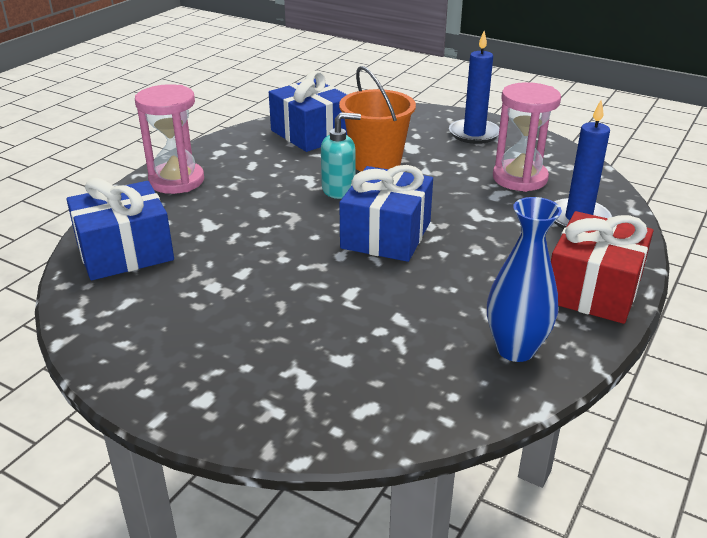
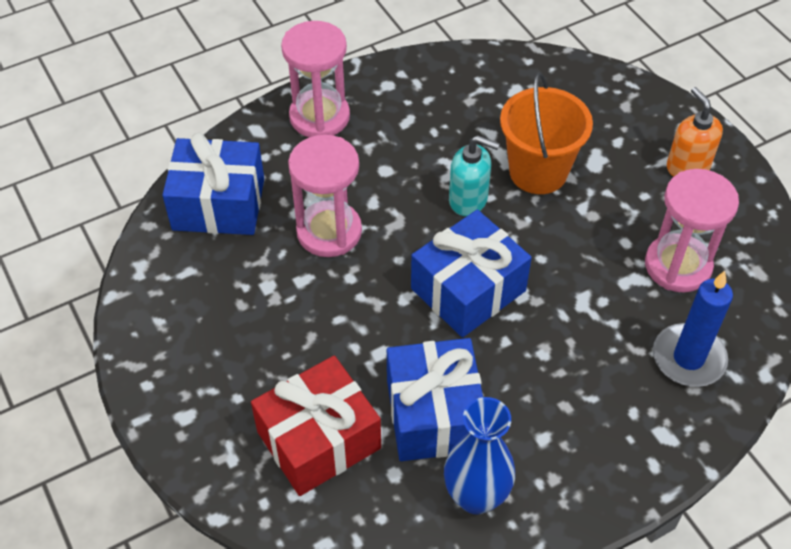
camera: 30 degrees right, 20 degrees up
(241, 238) = (329, 231): none -> pink hourglass
(311, 134) = (502, 91): blue gift -> blue gift (434, 414)
(474, 134) = (687, 166): blue candle -> orange soap dispenser
(593, 289) = (615, 462): red gift -> red gift (318, 440)

